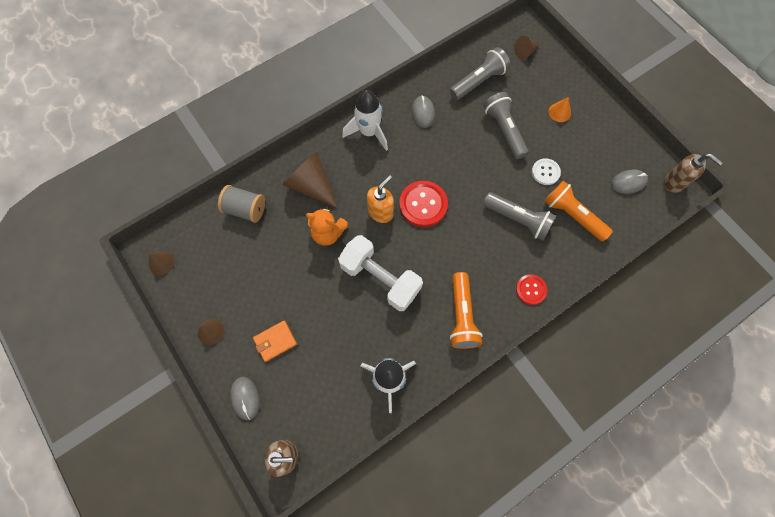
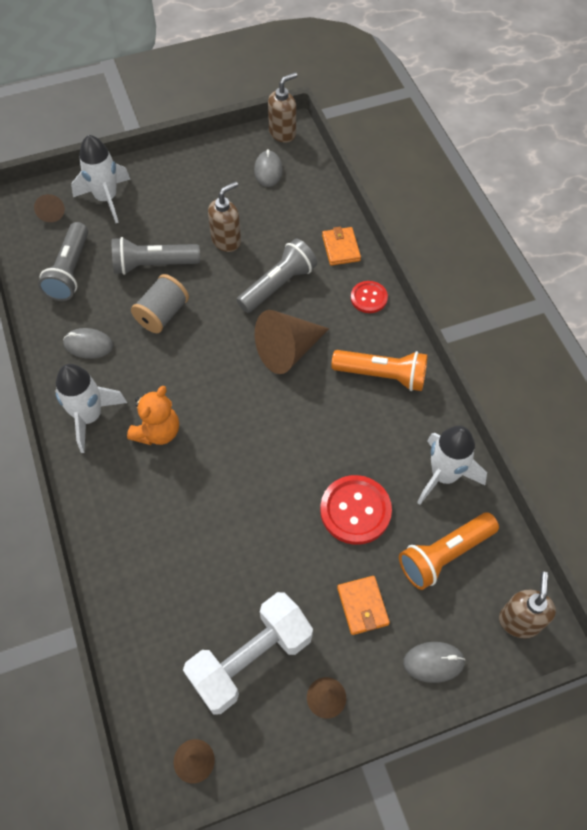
camera: 75 degrees left, 10 degrees down
(245, 209) = (147, 611): grey spool -> grey spool (162, 314)
(311, 185) = (143, 510): brown cone -> brown cone (288, 351)
(328, 233) = (224, 504): orange teddy bear -> orange teddy bear (158, 432)
(380, 278) = (309, 453): white dumbbell -> white dumbbell (250, 659)
(381, 212) = (216, 431): orange soap dispenser -> none
(423, 204) = (223, 379): red button -> red button (355, 510)
(478, 81) = (70, 271): grey flashlight -> grey flashlight turned 150 degrees counterclockwise
(545, 172) = (226, 241): white button -> brown soap dispenser
(551, 81) = (106, 199): none -> white rocket
(559, 112) = (153, 204): orange cone -> none
(572, 215) = (290, 232): orange flashlight -> orange flashlight (444, 555)
(572, 257) = (341, 248): none -> orange wallet

